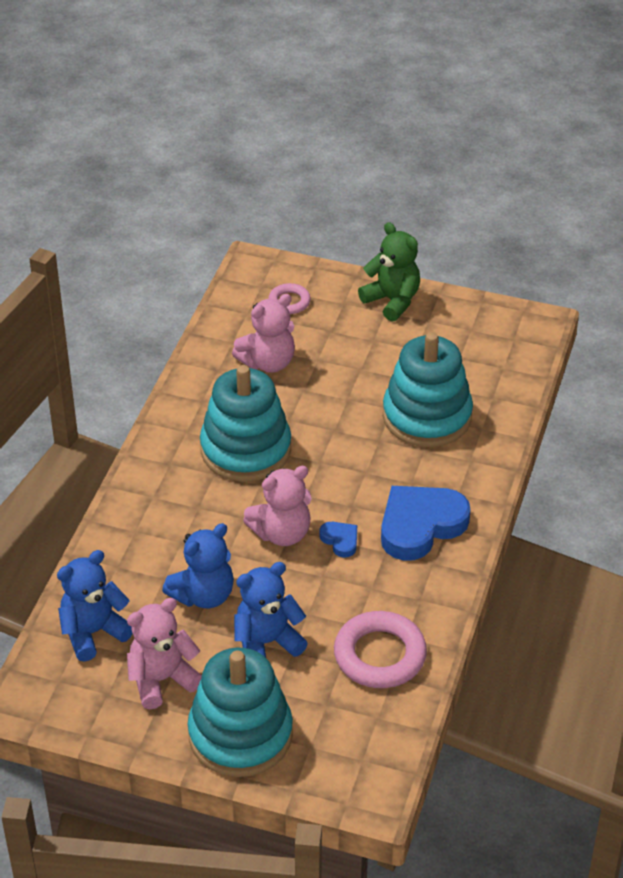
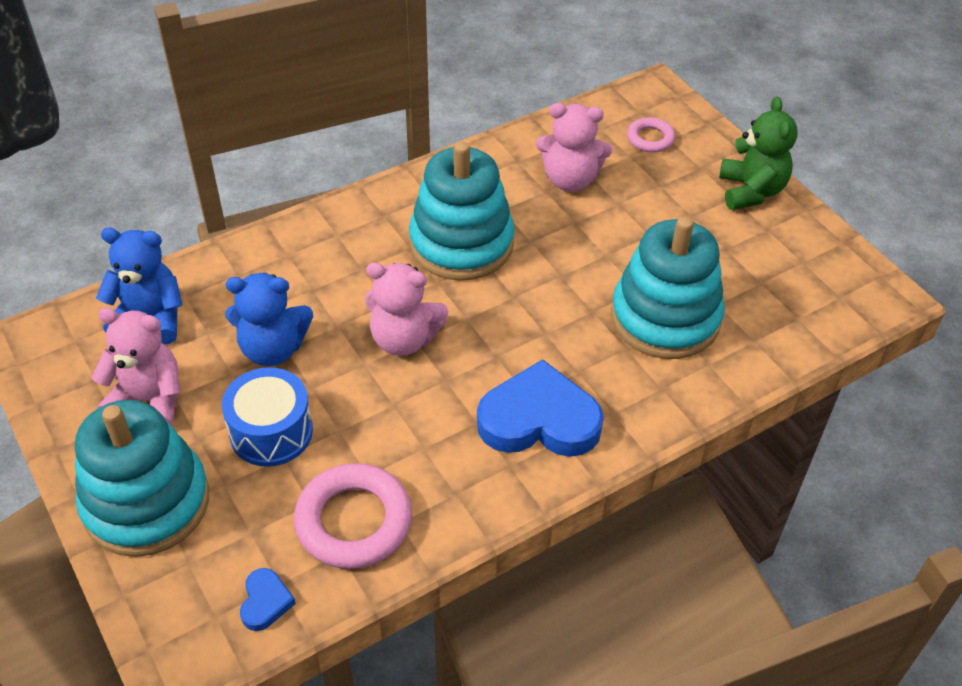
camera: 40 degrees right, 5 degrees up
(266, 643) = (271, 432): blue teddy bear -> blue drum
(340, 540) = (448, 382): blue heart -> blue heart (265, 602)

